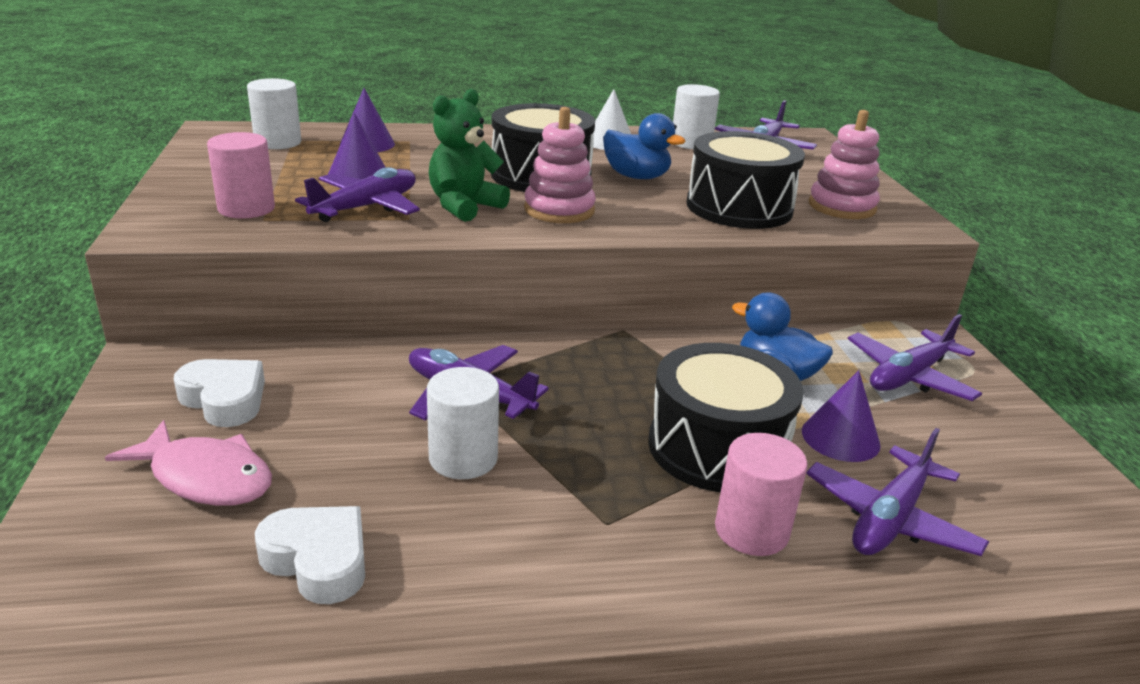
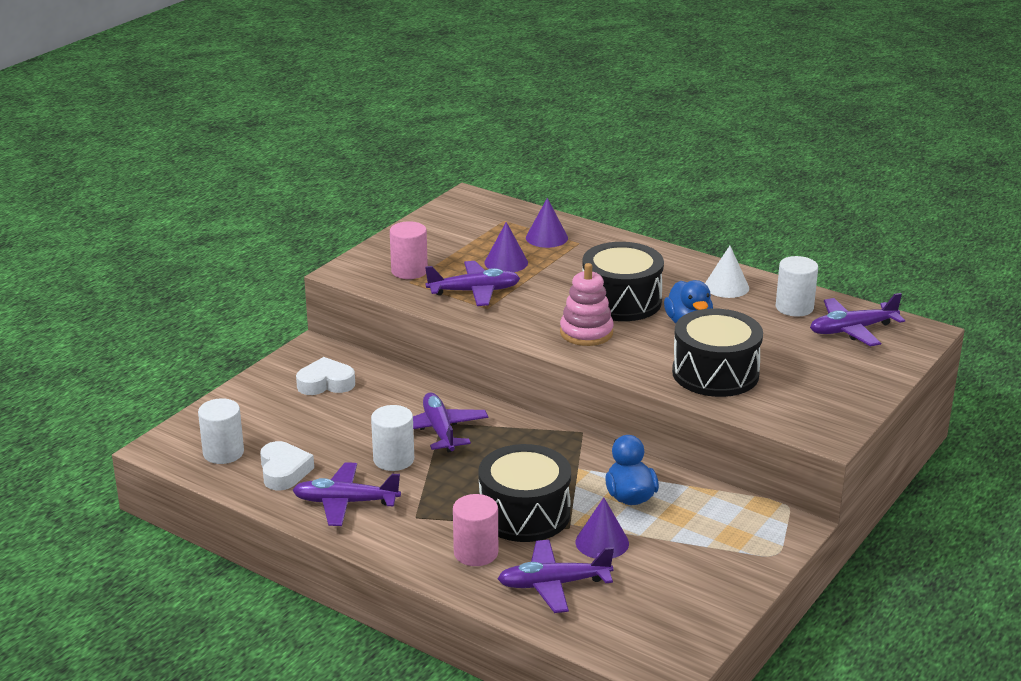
camera: 45 degrees right, 0 degrees up
(206, 477) = (280, 417): pink fish -> none
(224, 399) = (326, 383): white heart -> white heart turned 90 degrees counterclockwise
(278, 142) = (492, 220): white cylinder -> white cylinder (223, 453)
(464, 206) = (532, 310): green teddy bear -> none
(842, 207) = (798, 400): pink stacking toy -> none
(909, 376) = (716, 536): purple plane -> purple plane (345, 502)

